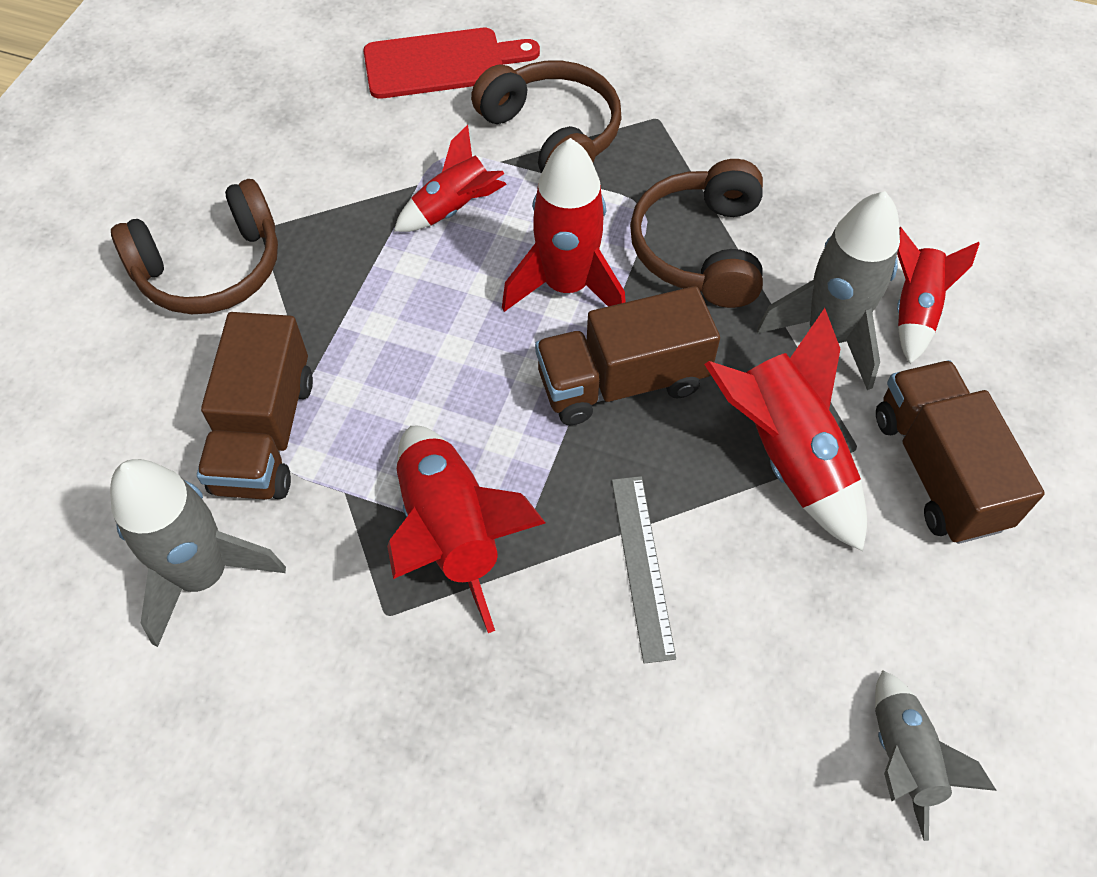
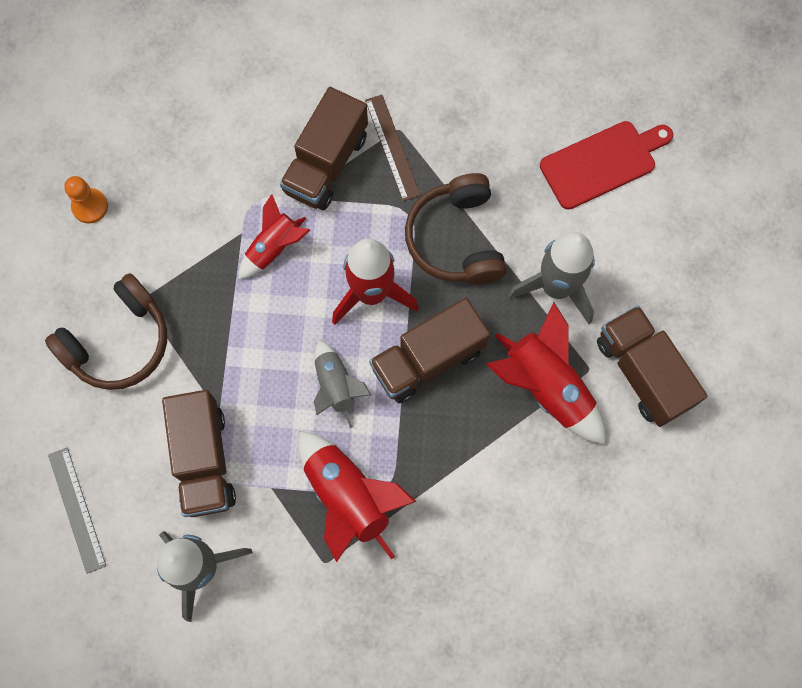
camera: 15 degrees left, 15 degrees up
(240, 119) = (90, 206): none -> orange pawn
(442, 63) = (225, 116): red cutting board -> red cutting board (602, 163)
(552, 134) = (326, 164): brown headphones -> brown truck
(642, 566) = (472, 488): grey ruler -> grey ruler (76, 509)
(643, 134) = (392, 147): none -> brown ruler
(902, 757) = (650, 568): grey rocket -> grey rocket (336, 386)
(914, 310) = (609, 253): red rocket -> none

